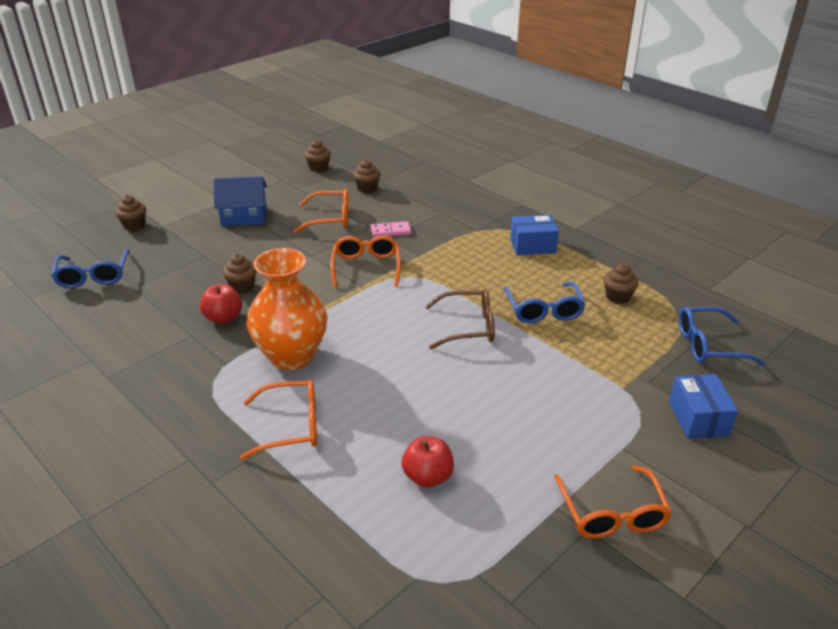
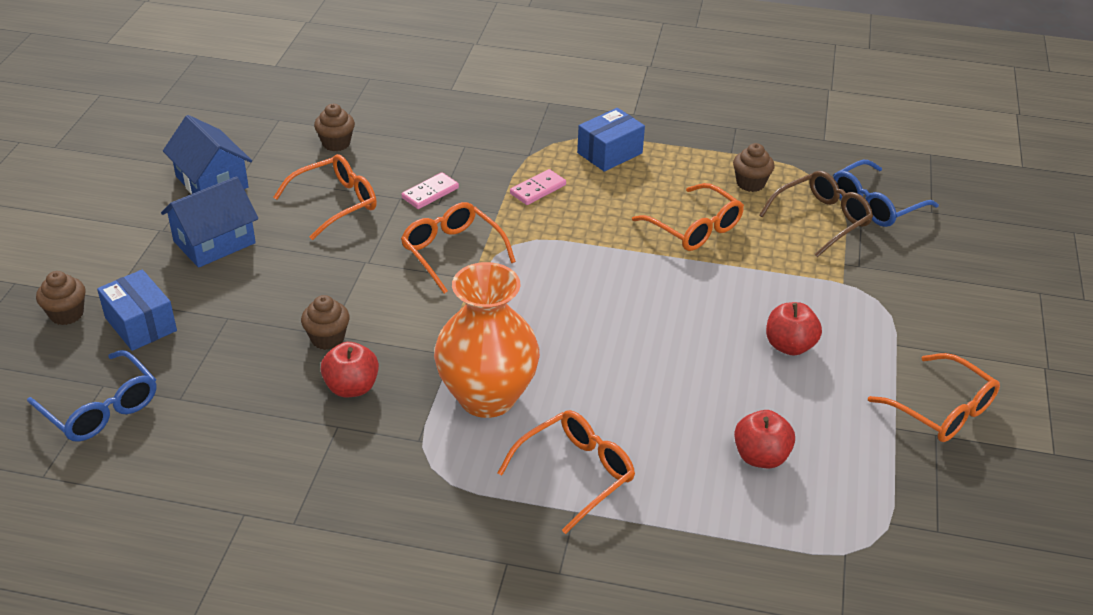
camera: 35 degrees left, 5 degrees up
(278, 187) = (212, 182): none -> blue house
(318, 168) = (236, 134): brown cupcake -> none
(460, 251) = (538, 189): none -> pink domino
(468, 327) = (639, 280): brown glasses -> brown glasses (821, 220)
(532, 412) = (789, 346): none -> red apple
(543, 310) = (694, 228): blue glasses -> orange glasses
(698, 418) = (930, 285): blue box -> blue box (140, 324)

